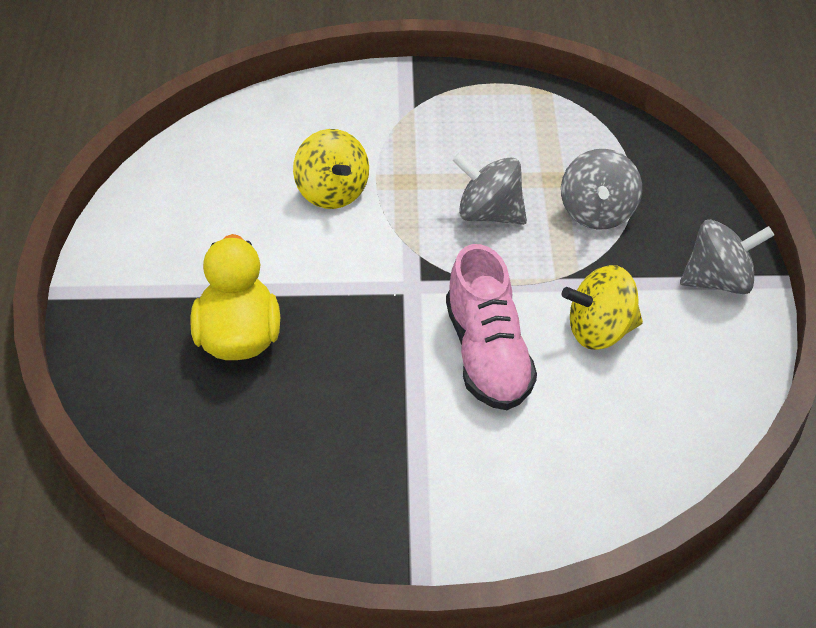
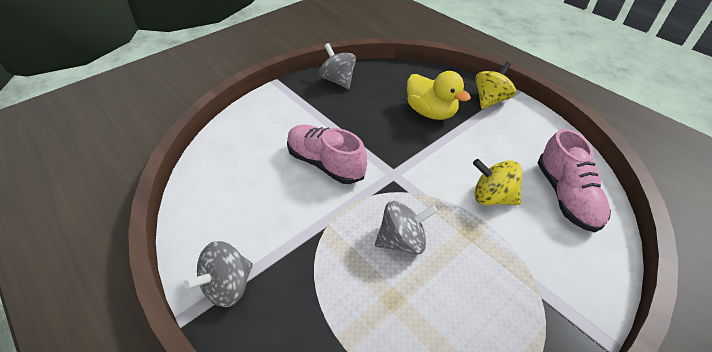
camera: 140 degrees right, 0 degrees up
(252, 147) = (566, 196): none -> pink shoe
(597, 213) = (341, 289): grey spinning top -> grey spinning top (338, 80)
(600, 331) = (281, 207): yellow spinning top -> yellow spinning top (490, 100)

